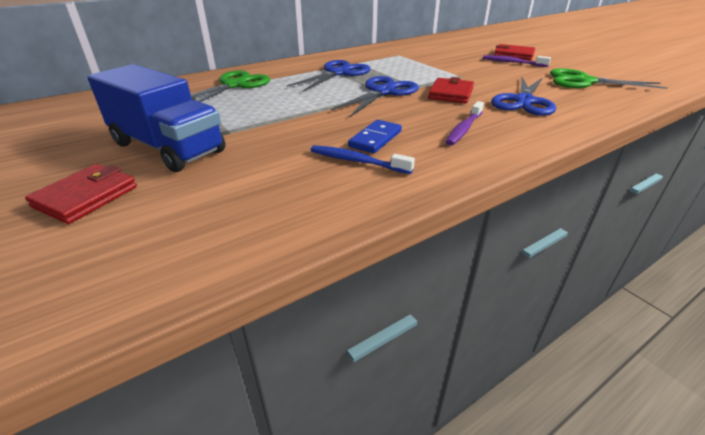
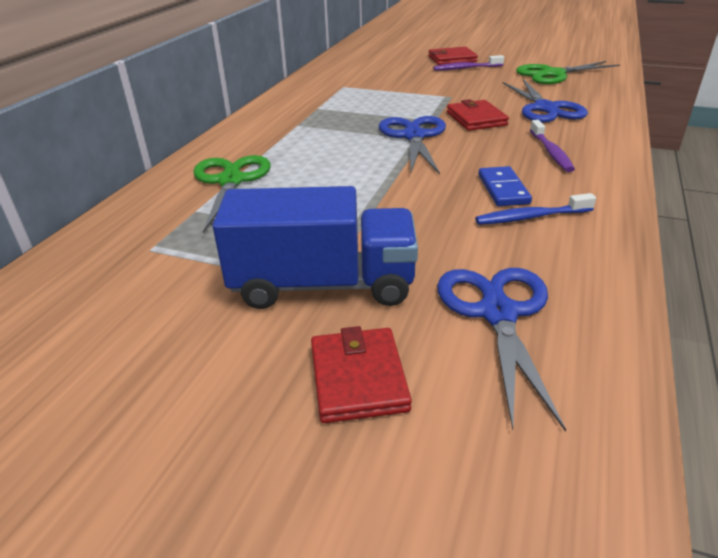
camera: 35 degrees left, 0 degrees up
(338, 73) = (323, 127): blue scissors -> blue scissors (497, 313)

